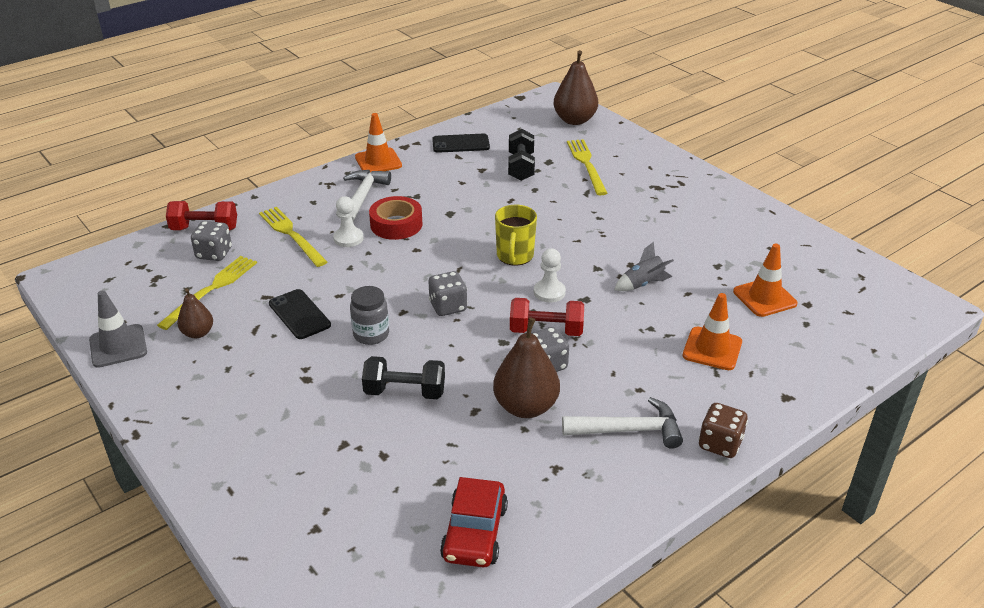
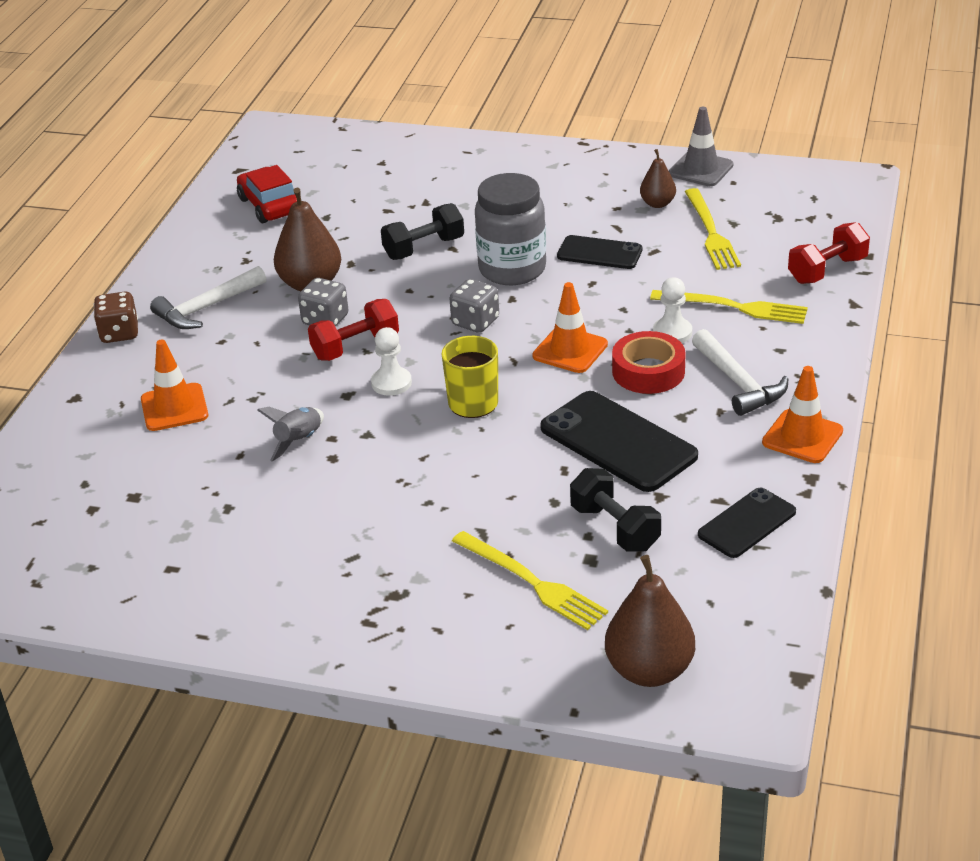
camera: 145 degrees right, 0 degrees up
(214, 253) = (770, 257): grey dice -> none
(371, 334) = (512, 269): grey jar -> grey jar, size x1.71
(466, 199) = (618, 442): none -> black phone
(764, 298) = (147, 492): orange traffic cone -> orange traffic cone (570, 350)

